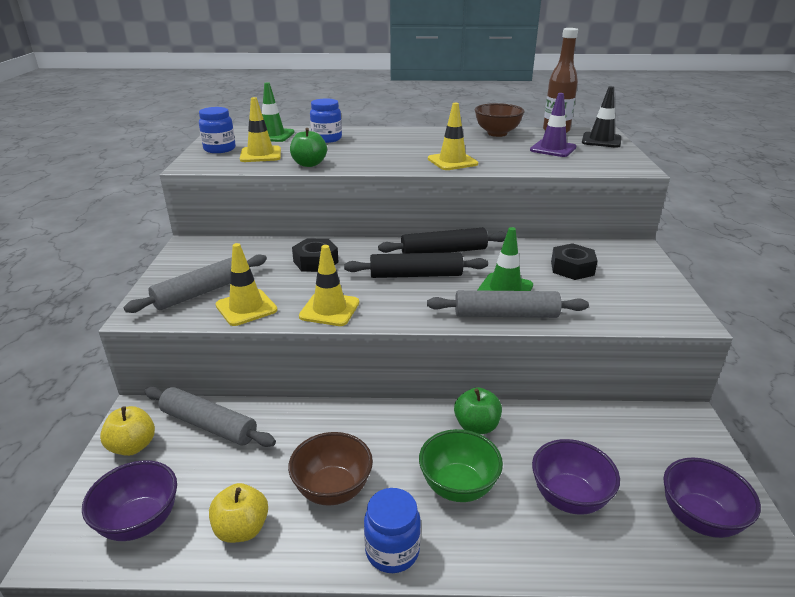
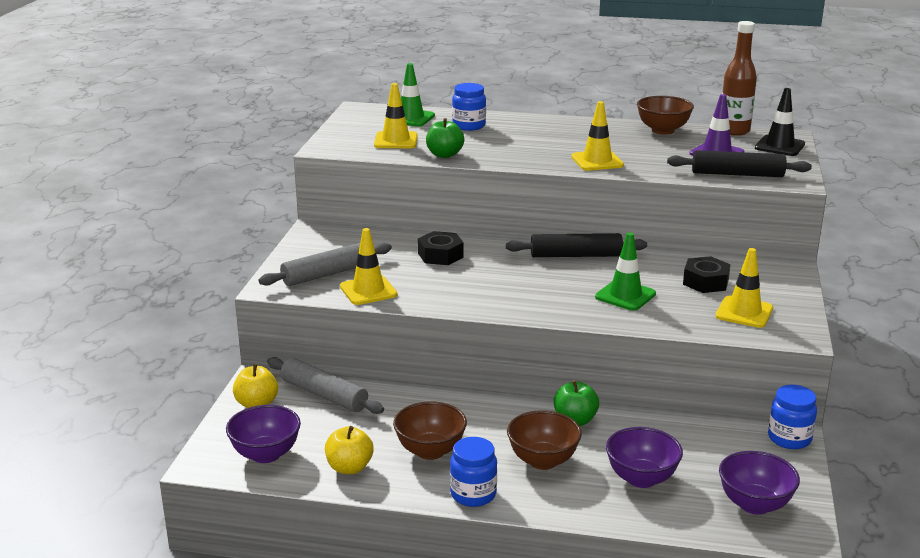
camera: 10 degrees right, 5 degrees down
(219, 149) = (353, 131): blue jar -> blue jar (789, 438)
(329, 309) = (446, 299): yellow traffic cone -> yellow traffic cone (744, 312)
(416, 275) = (539, 275): black rolling pin -> black rolling pin (737, 174)
(458, 486) = (543, 460): green bowl -> brown bowl
(506, 315) = (616, 317): grey rolling pin -> none

